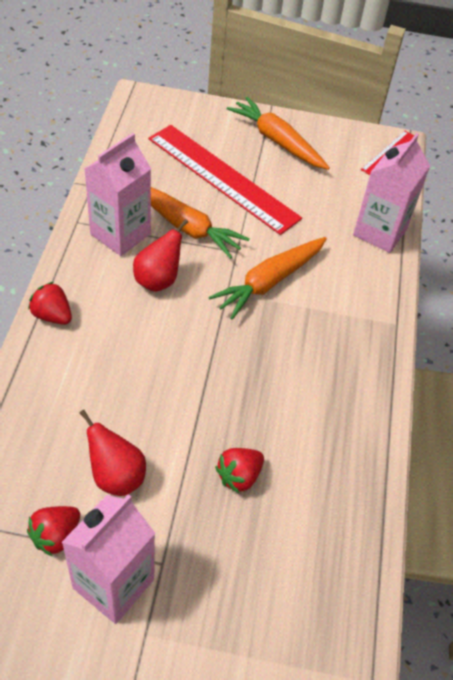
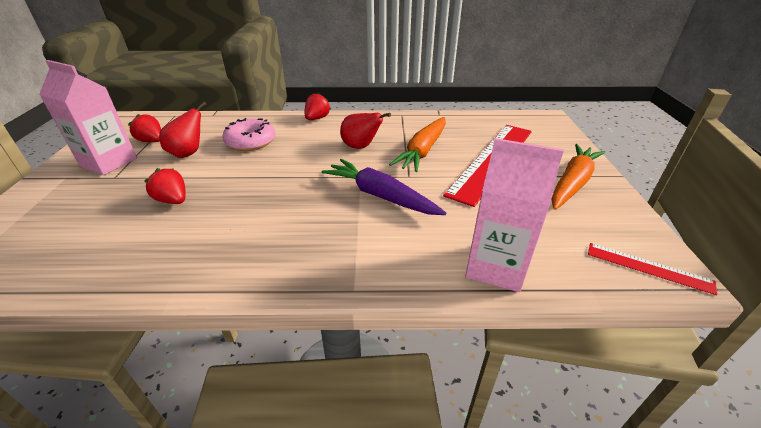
camera: 85 degrees right, 15 degrees down
(103, 399) = (250, 141): none -> pink donut
(120, 234) = (399, 129): pink carton -> none
(270, 281) = (381, 196): orange carrot -> purple carrot

